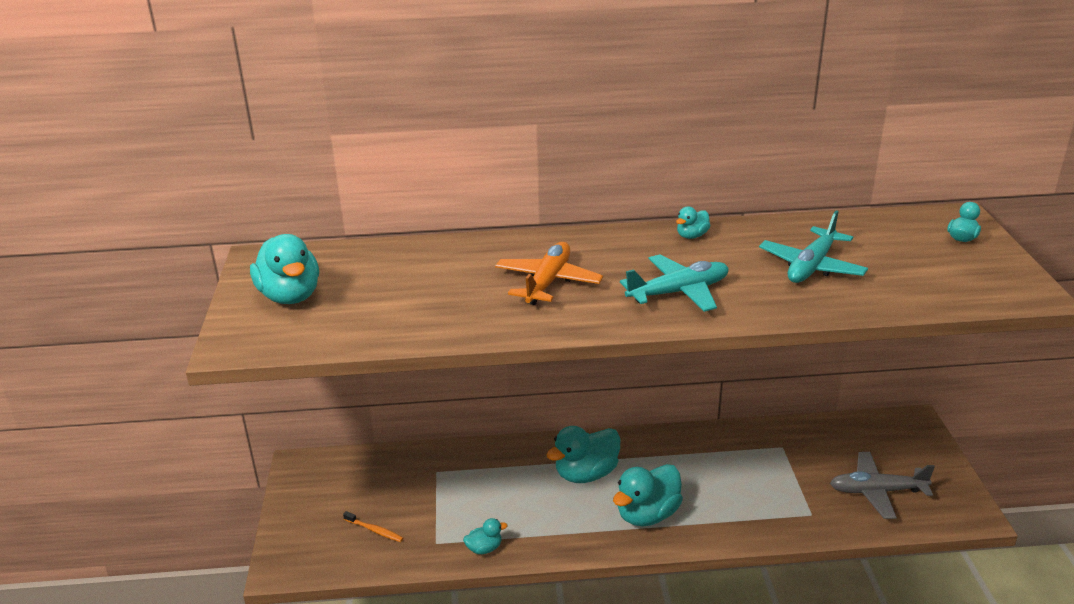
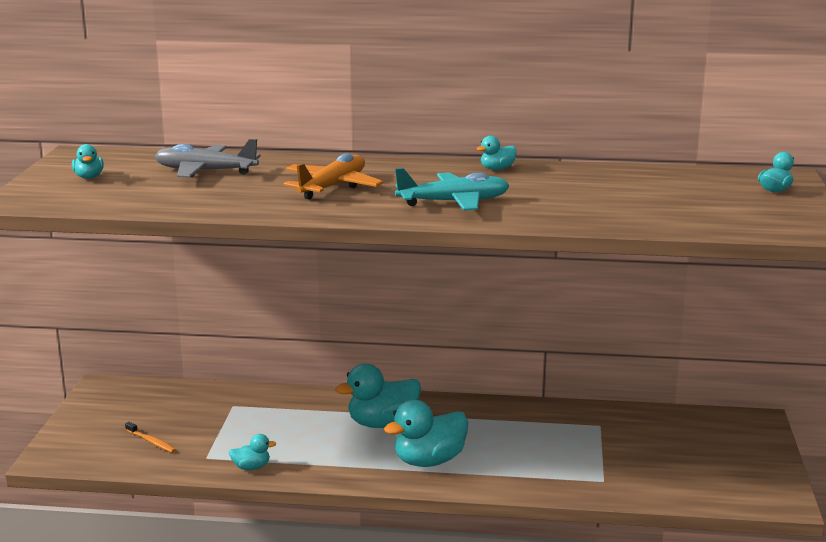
camera: 10 degrees right, 10 degrees down
(290, 296) = (89, 177): turquoise duck -> turquoise duck, size x0.49
(811, 266) = (601, 196): turquoise plane -> none
(877, 491) = (684, 471): grey plane -> grey plane (205, 171)

